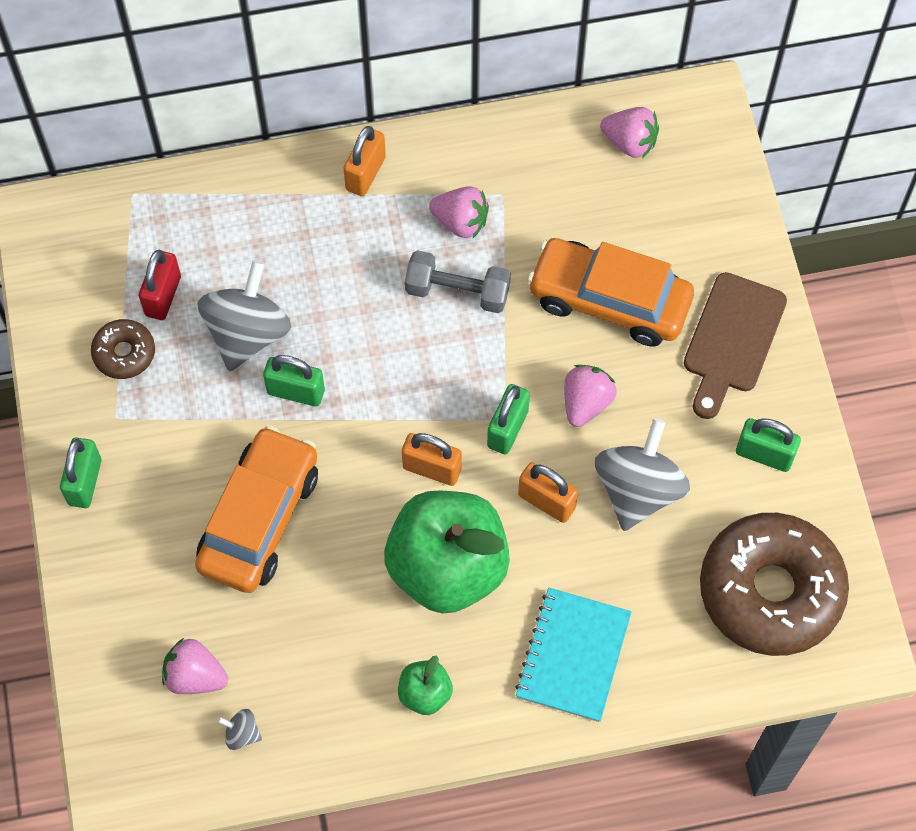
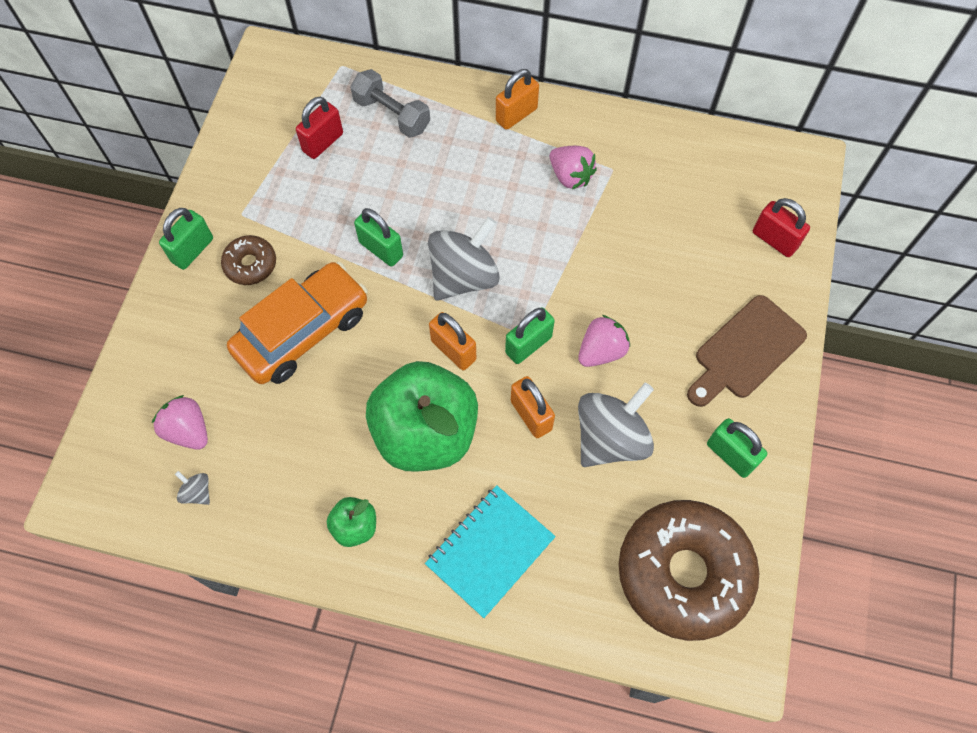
camera: 25 degrees right, 0 degrees up
(124, 353) = (273, 171): brown donut -> brown donut (250, 264)
(247, 333) = (369, 193): grey spinning top -> grey spinning top (464, 276)
(457, 291) = (542, 226): grey dumbbell -> grey dumbbell (392, 114)
(609, 300) = (658, 280): orange car -> none
(630, 142) = (731, 169): pink strawberry -> none
(709, 205) = (774, 240): none -> red padlock

